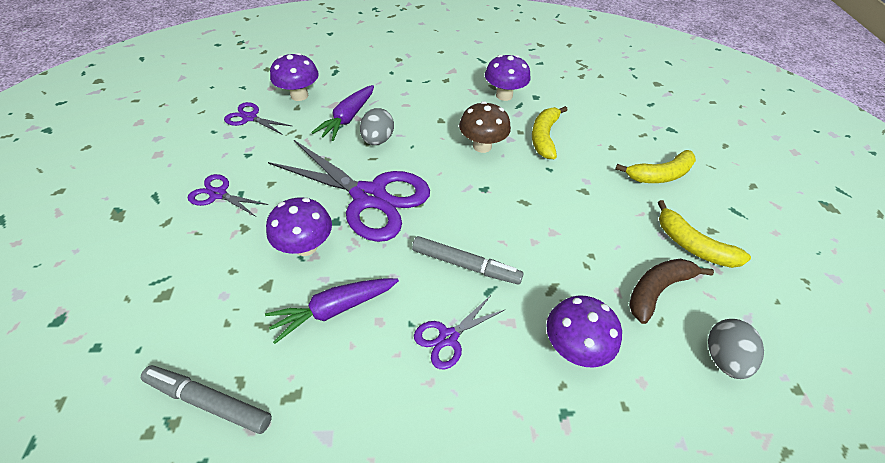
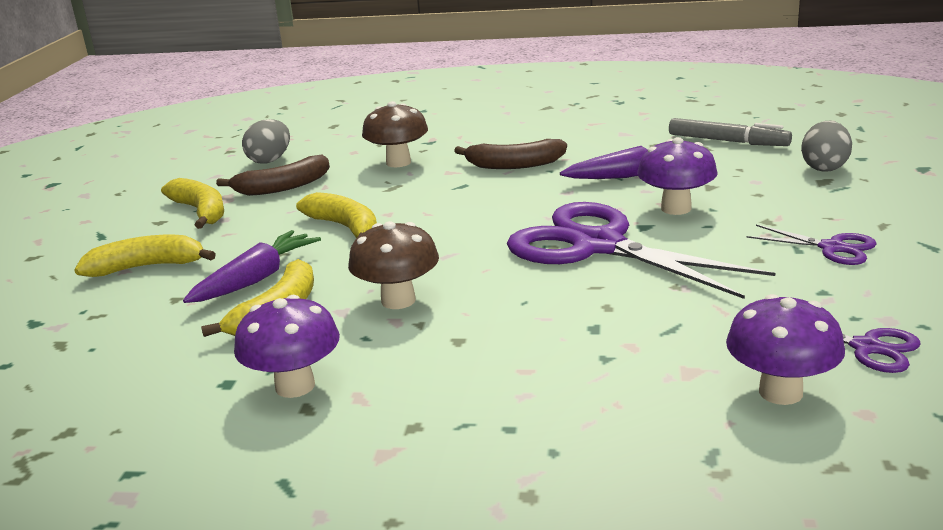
camera: 165 degrees left, 25 degrees down
(347, 118) = (651, 344): purple carrot -> purple carrot (257, 279)
(377, 140) = (587, 309): grey egg -> grey egg (824, 167)
(448, 337) = (514, 165): purple scissors -> brown banana
(465, 265) = (480, 198): grey marker -> none
(556, 220) = (345, 228): none -> yellow banana
(573, 347) = (398, 162): purple mushroom -> brown mushroom

